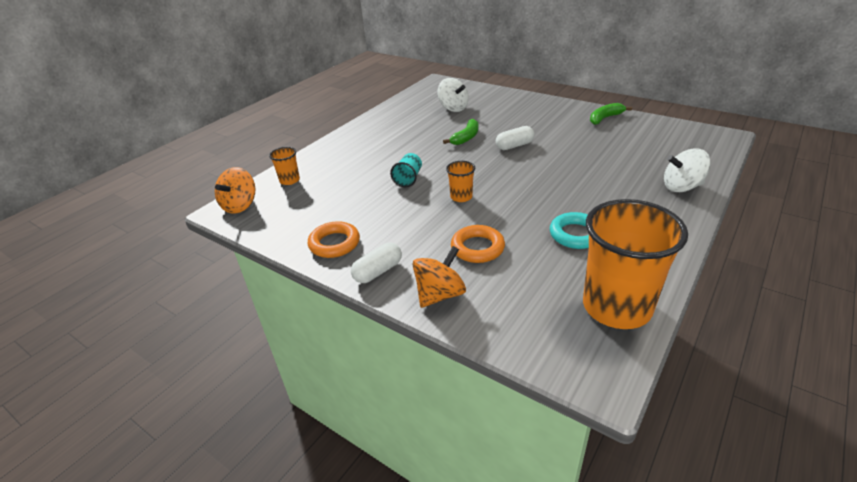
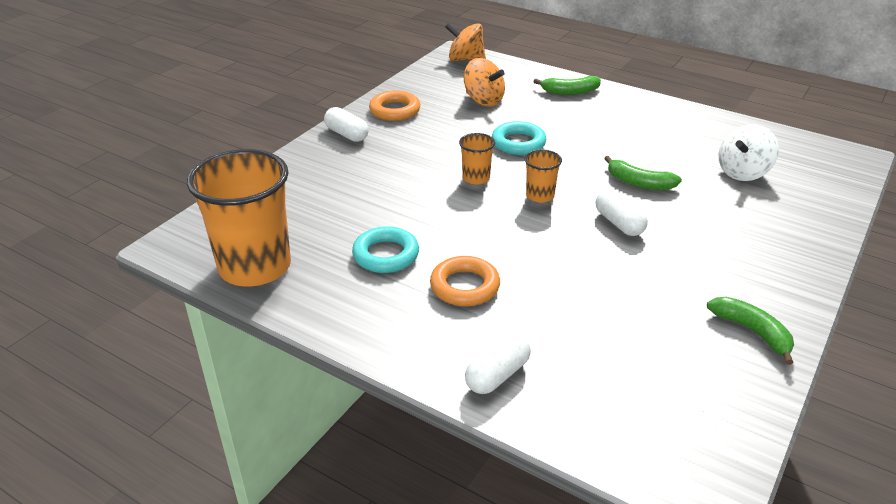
camera: 85 degrees right, 0 degrees up
(289, 180) = (514, 76): orange cup -> orange cup (540, 196)
(329, 156) = (570, 92): none -> green banana
(408, 179) = (518, 143): turquoise cup -> turquoise ring
(440, 294) = (305, 166): orange spinning top -> orange spinning top (483, 100)
(477, 248) = (372, 187): orange ring -> orange ring (465, 286)
(682, 187) = (497, 375): white spinning top -> white capsule

